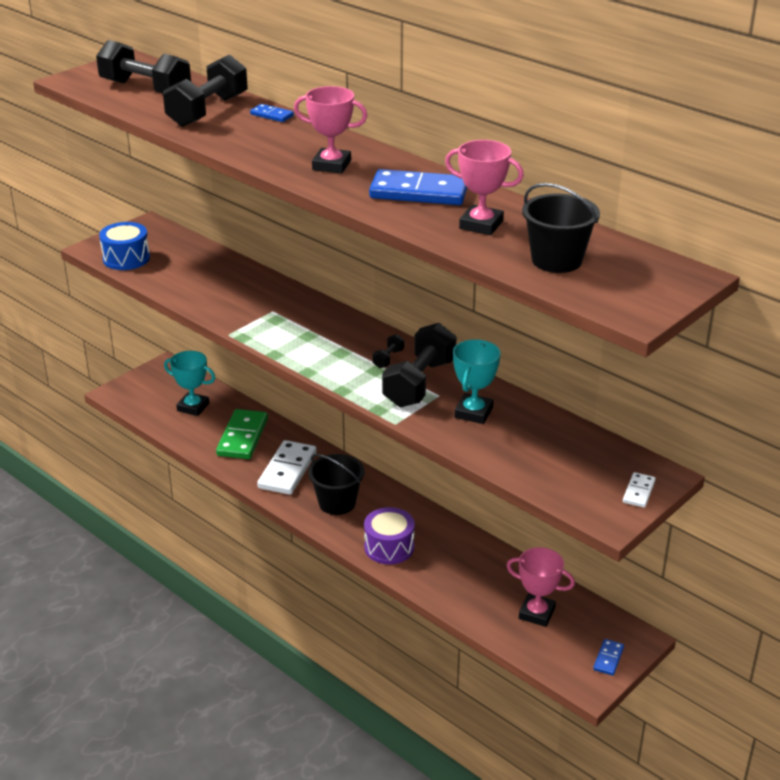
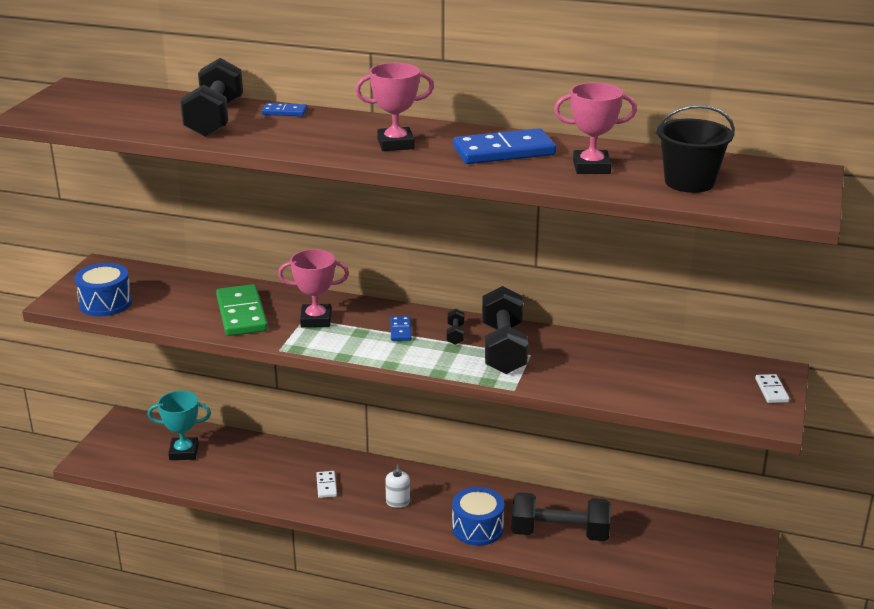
camera: 25 degrees left, 5 degrees down
(145, 89) = (124, 110): black dumbbell -> black dumbbell (559, 533)
(243, 437) = (257, 467): green domino -> green domino (242, 314)
(287, 470) = (326, 486): white domino -> white domino, size x0.48
(337, 503) = (398, 502): black bucket -> white soap dispenser
(389, 547) = (477, 528): purple drum -> blue drum
(473, 412) = (575, 362): turquoise trophy -> none
(536, 613) = (652, 546): pink trophy -> pink trophy (316, 320)
(608, 658) = (740, 565): blue domino -> blue domino (400, 330)

